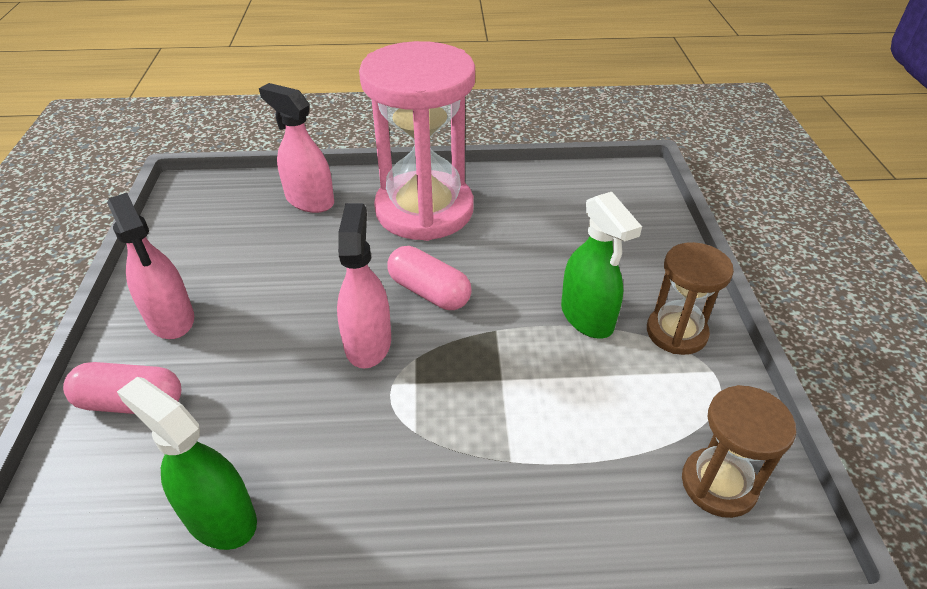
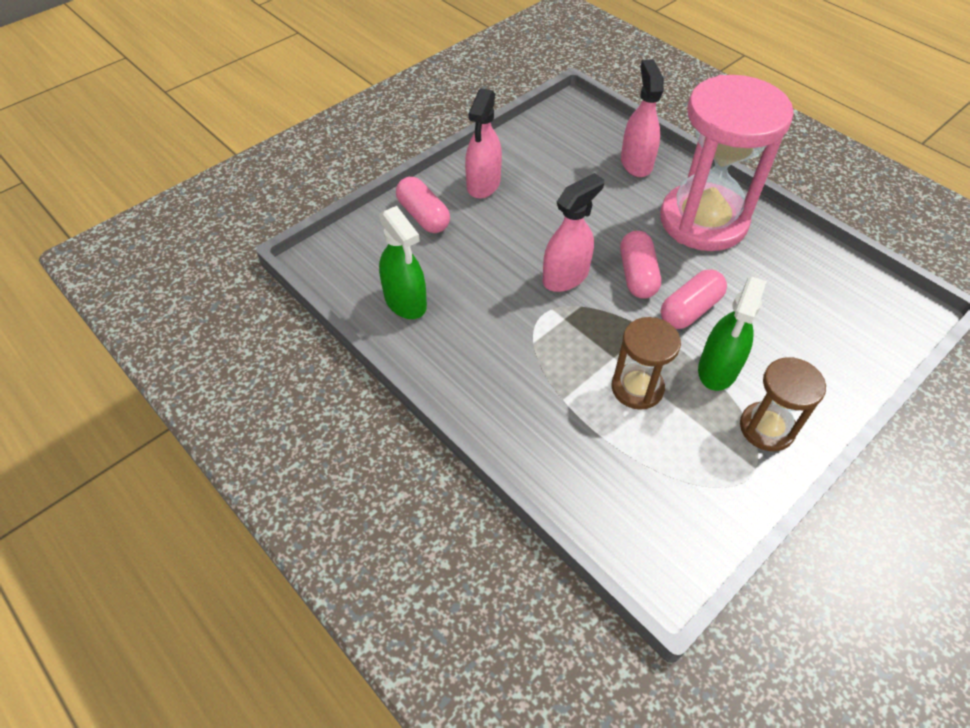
camera: 50 degrees right, 10 degrees up
(219, 517) = (405, 302): green spray bottle -> green spray bottle turned 150 degrees clockwise
(506, 287) = (690, 310): none -> pink capsule
(718, 484) = (661, 517): brown hourglass -> brown hourglass (637, 388)

